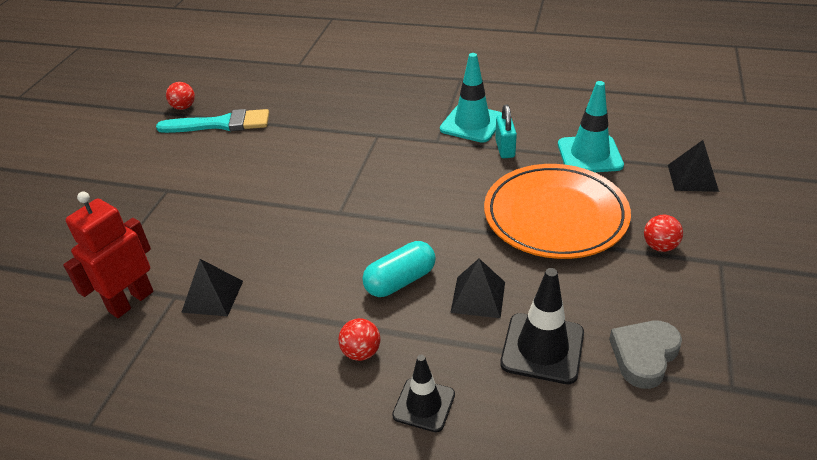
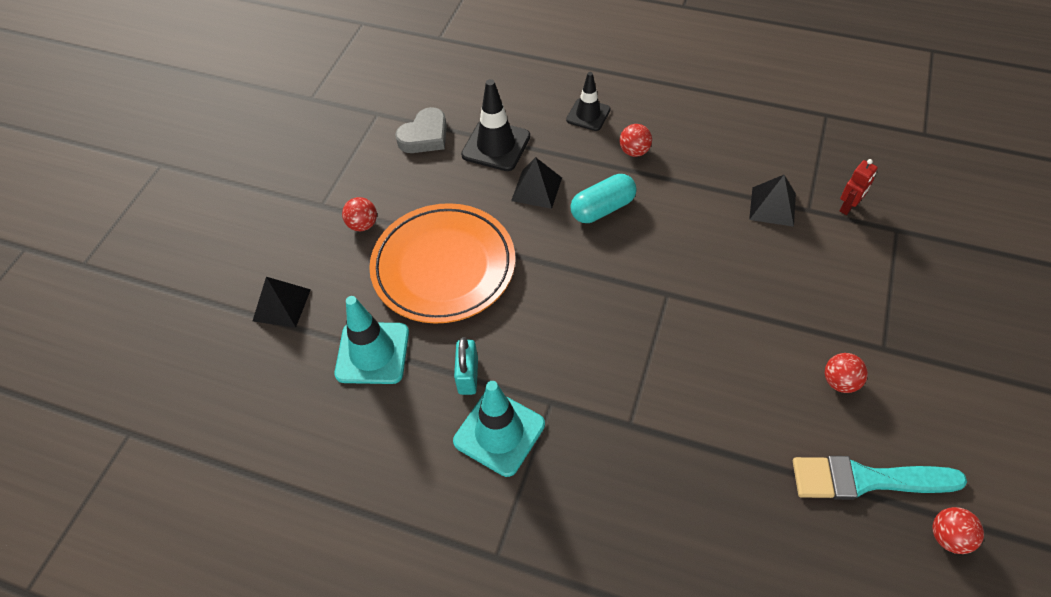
camera: 175 degrees left, 15 degrees up
(131, 301) = (848, 207): red robot -> red robot, size x0.54
(213, 168) = (839, 381): none -> red ball

